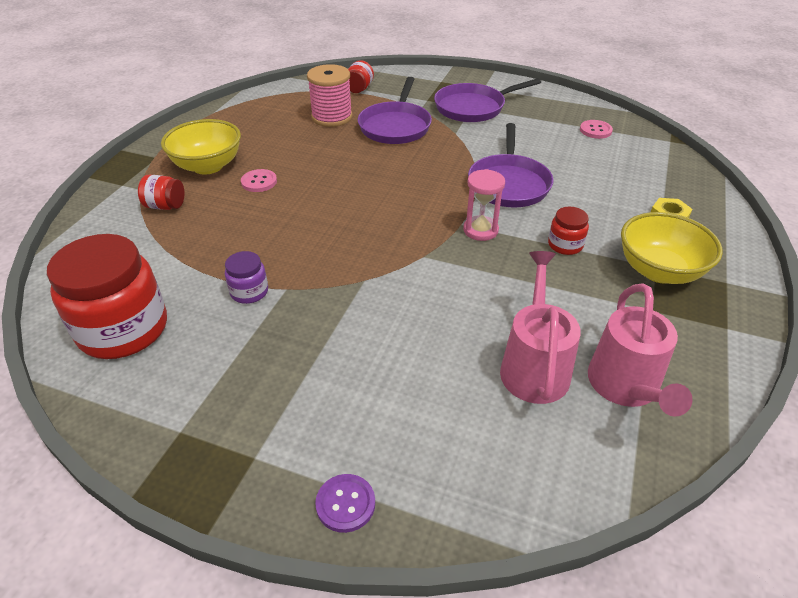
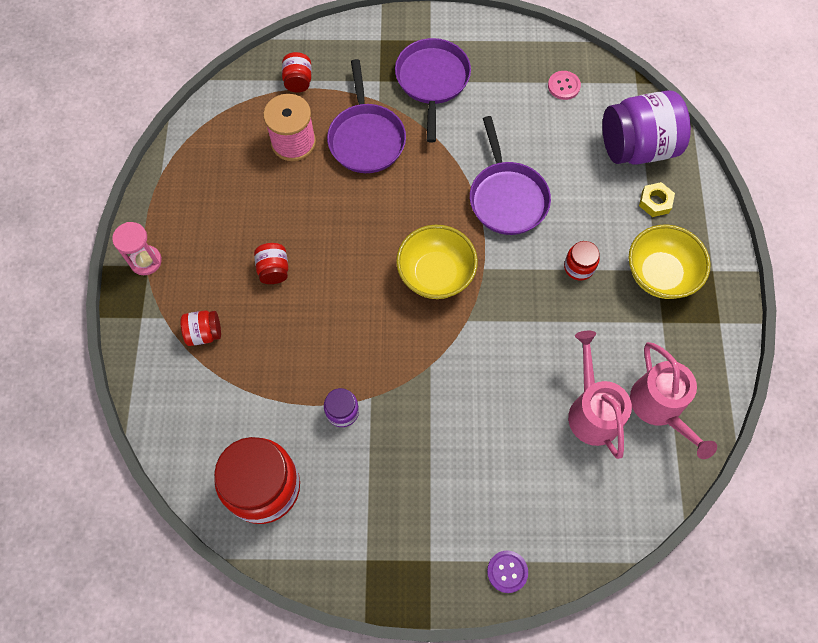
camera: 20 degrees left, 25 degrees up
(208, 166) = (209, 262): yellow bowl -> yellow bowl (436, 274)
(259, 182) = (274, 270): pink button -> red jar
(473, 107) = (432, 81): purple pan -> purple pan turned 135 degrees clockwise
(480, 230) = (503, 271): pink hourglass -> pink hourglass (146, 261)
(659, 178) = (637, 147): none -> purple jar

